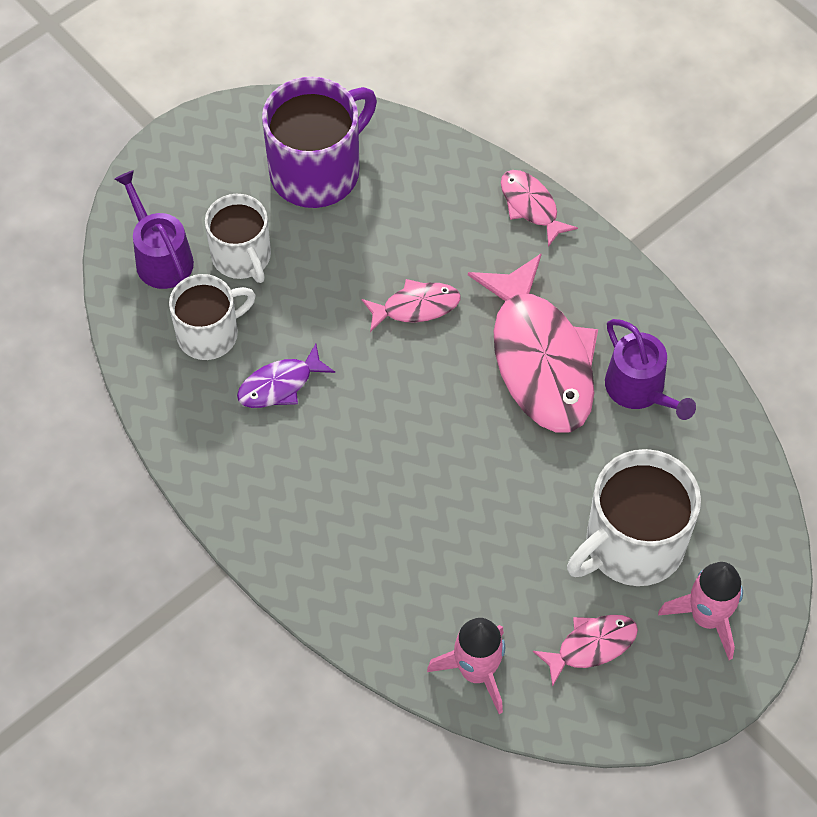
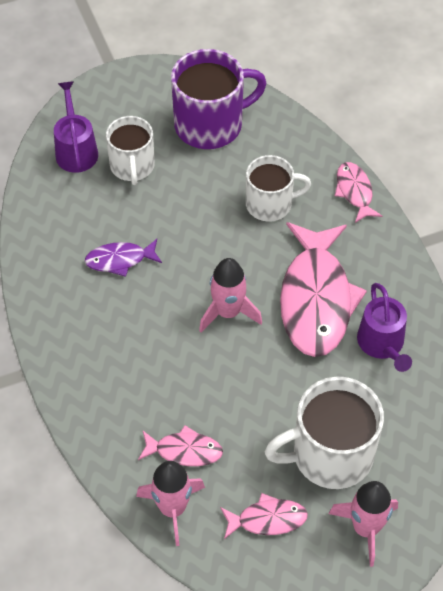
camera: 20 degrees right, 5 degrees down
(209, 334) = (86, 211): white mug -> white mug (270, 204)
(416, 307) = (240, 236): pink fish -> pink fish (184, 451)
(441, 409) = (228, 312): none -> pink rocket

